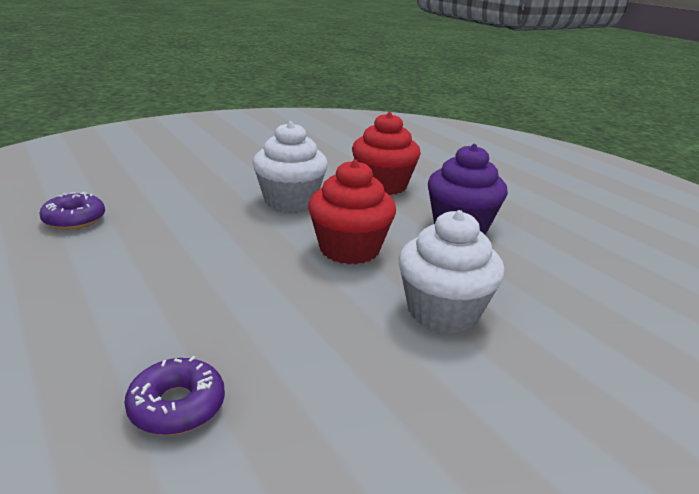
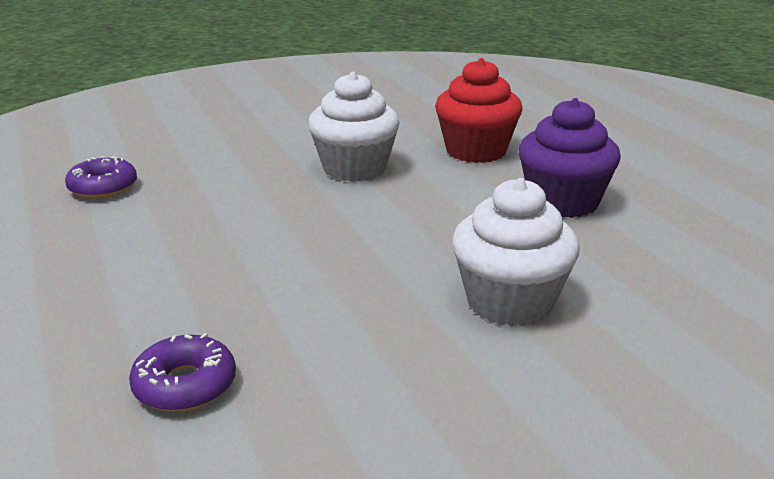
camera: 10 degrees right, 0 degrees up
(349, 249) = (414, 227): red cupcake -> none

